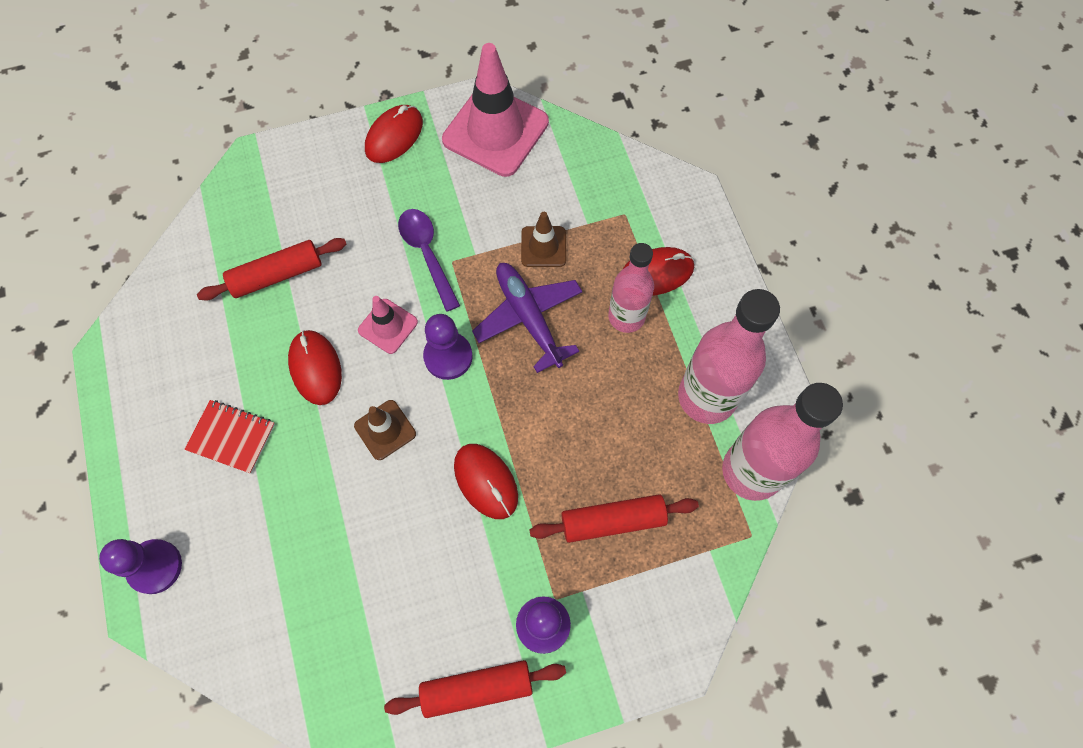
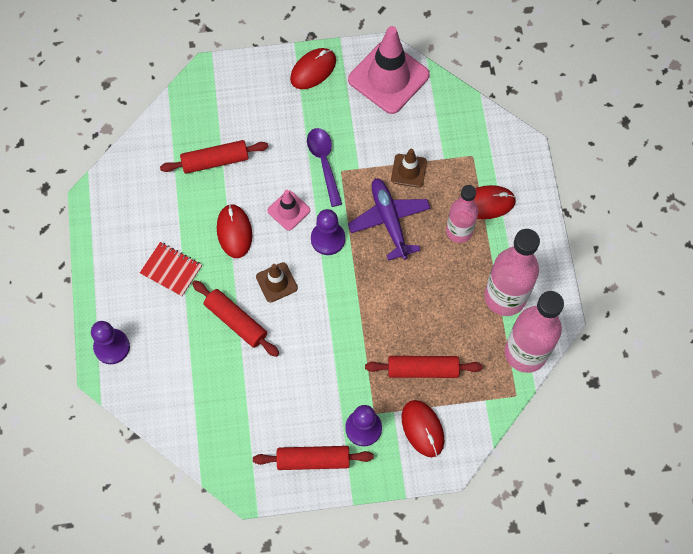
camera: 10 degrees right, 0 degrees up
(334, 496) = (236, 321): none -> red rolling pin
(486, 481) = (340, 329): red mouse -> red mouse (422, 429)

